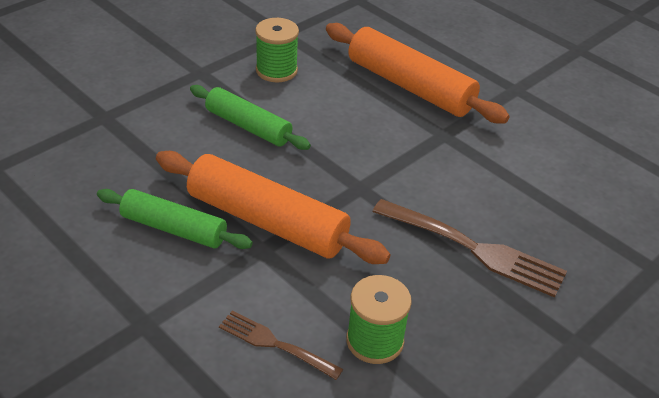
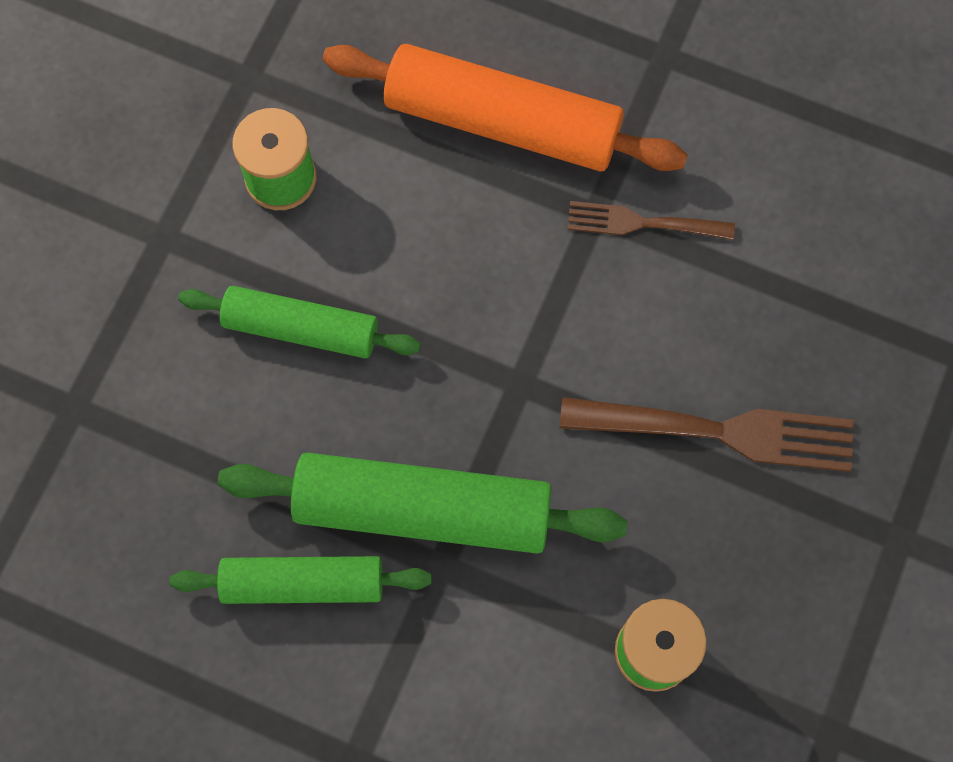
camera: 20 degrees left, 30 degrees up
(267, 221) = (422, 509): orange rolling pin -> green rolling pin
(276, 344) = (535, 715): brown fork -> brown fork (644, 223)

